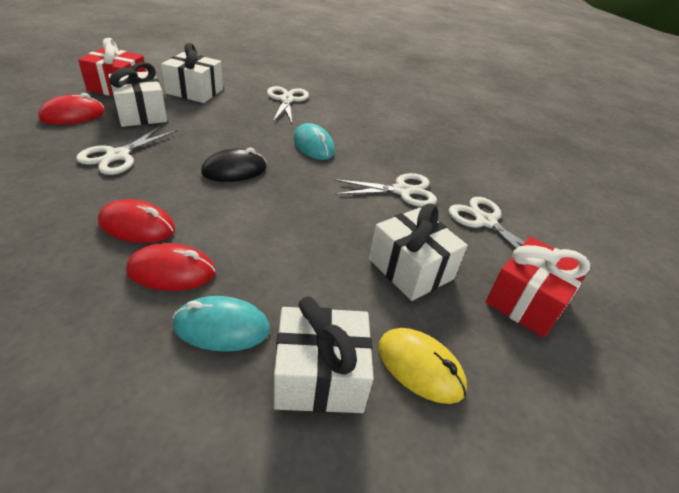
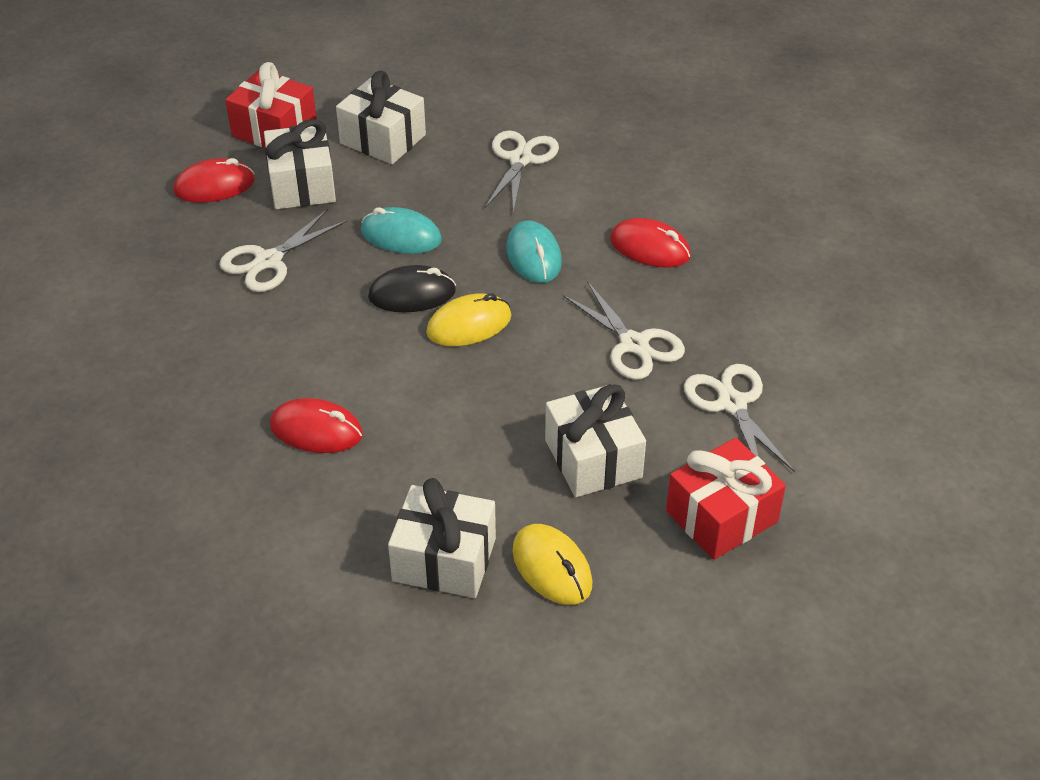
camera: 20 degrees right, 5 degrees up
(137, 226) = (284, 369): red mouse -> red mouse (649, 248)
(221, 327) = (358, 498): turquoise mouse -> turquoise mouse (401, 236)
(282, 186) = (469, 325): none -> yellow mouse
(402, 191) = (634, 344): white scissors -> white scissors turned 45 degrees clockwise

